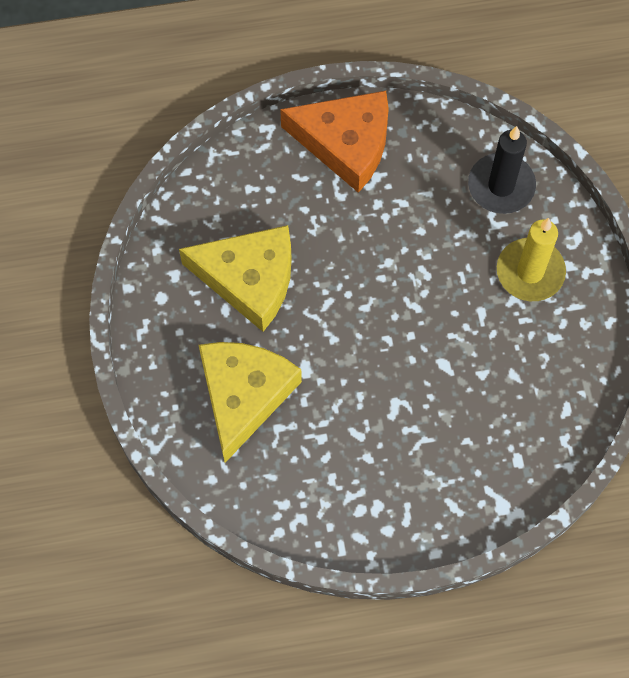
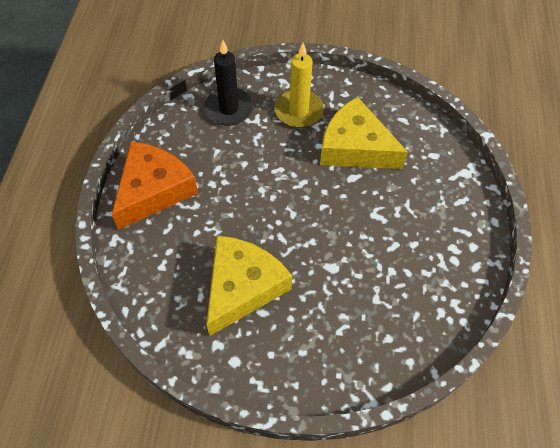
camera: 75 degrees left, 10 degrees down
(244, 395) = (342, 317): yellow cheese -> yellow cheese (355, 147)

